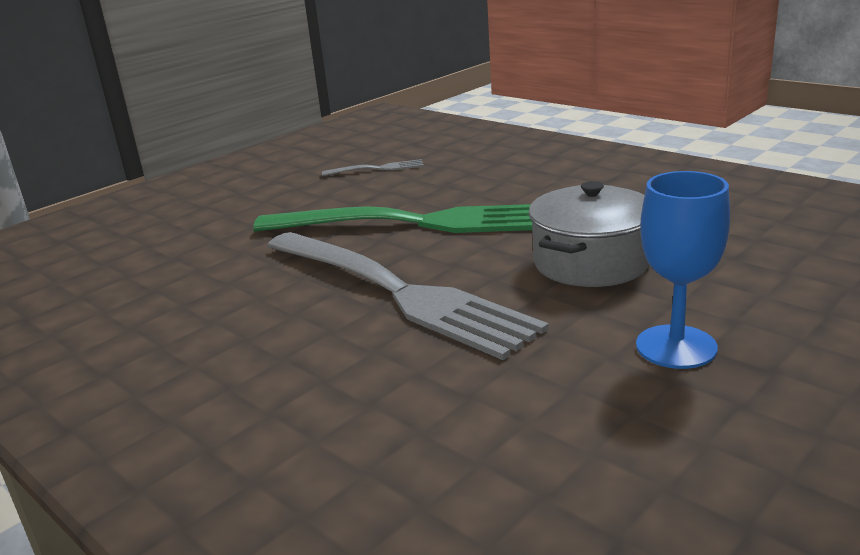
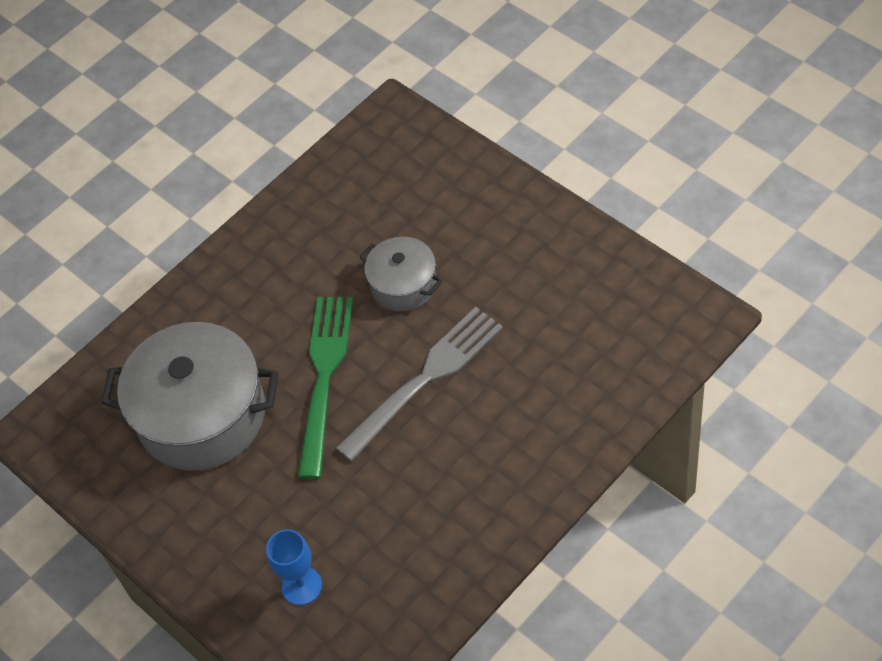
camera: 85 degrees left, 30 degrees up
(377, 169) = (202, 415): grey fork -> grey pot
(676, 347) = (498, 259): blue goblet -> blue goblet (301, 586)

